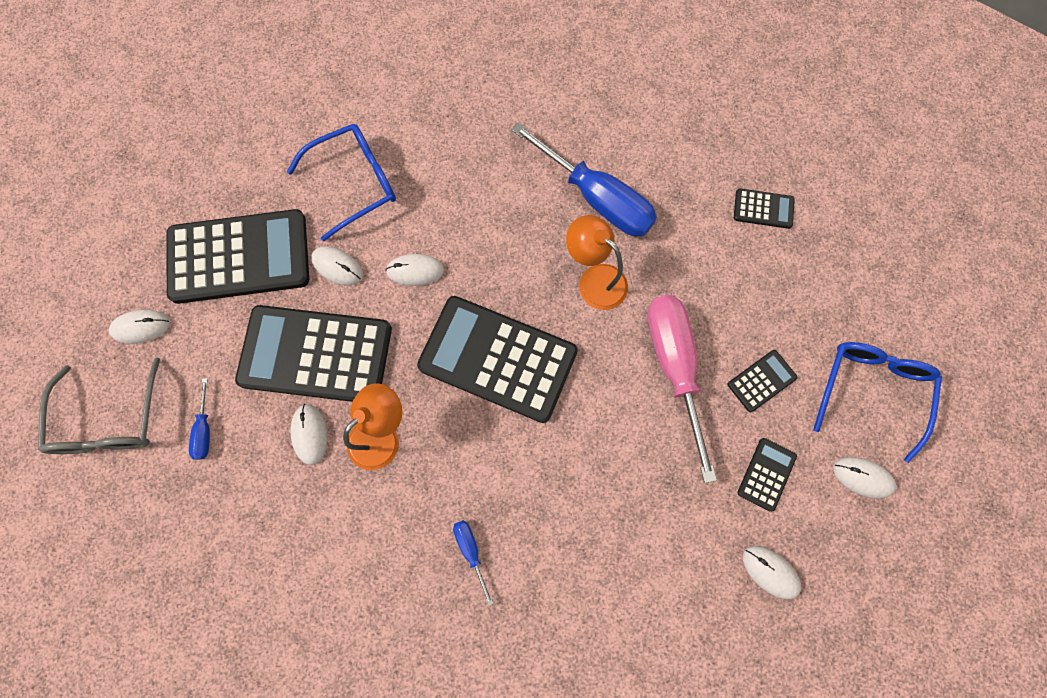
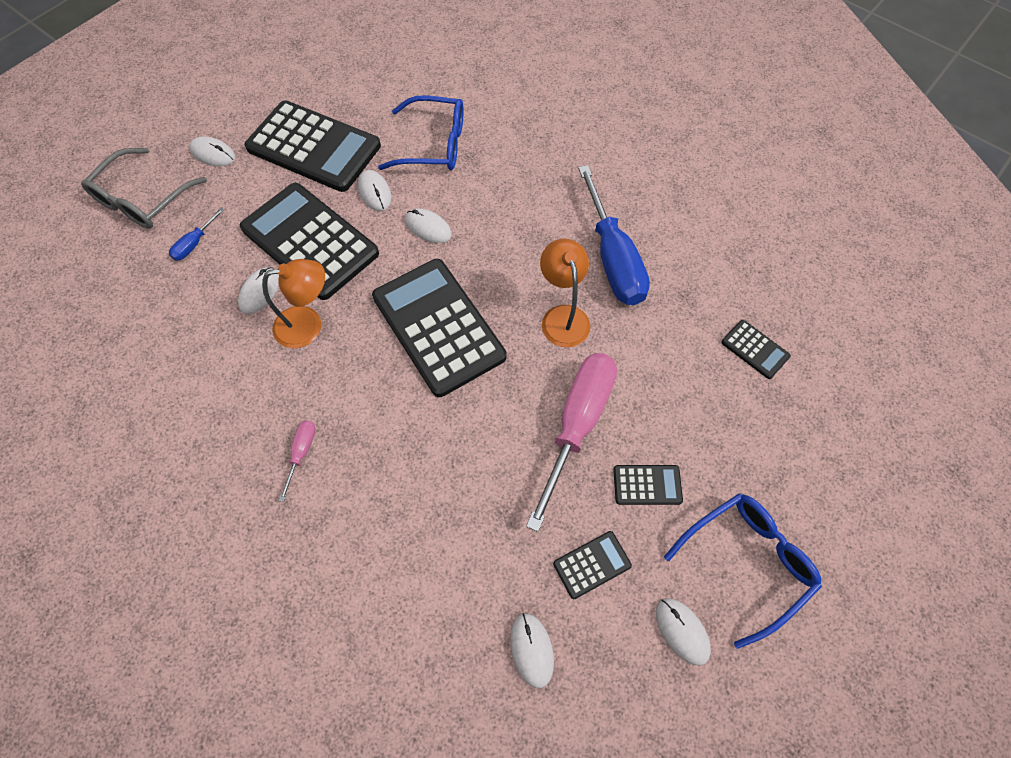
camera: 35 degrees right, 10 degrees down
(471, 551) = (301, 453): blue screwdriver -> pink screwdriver

